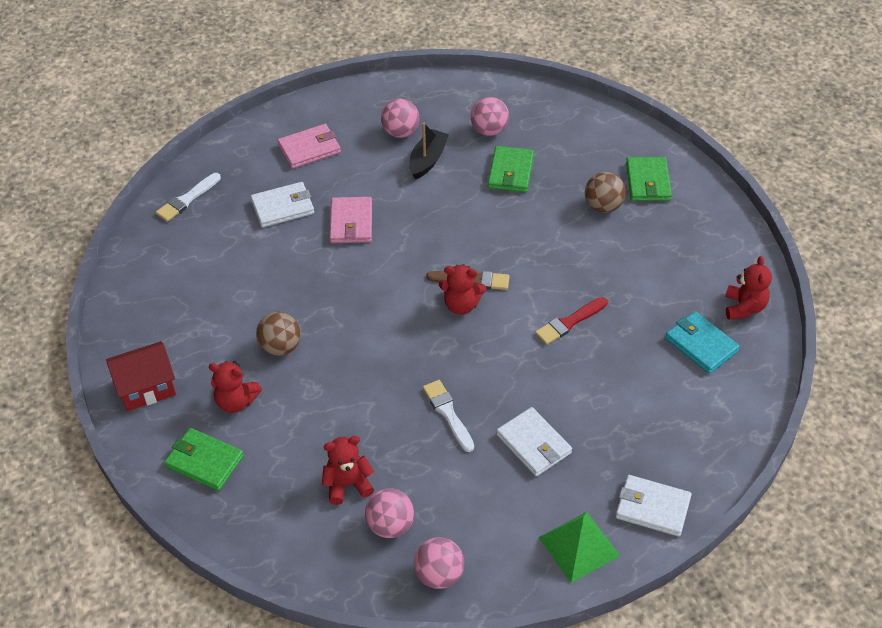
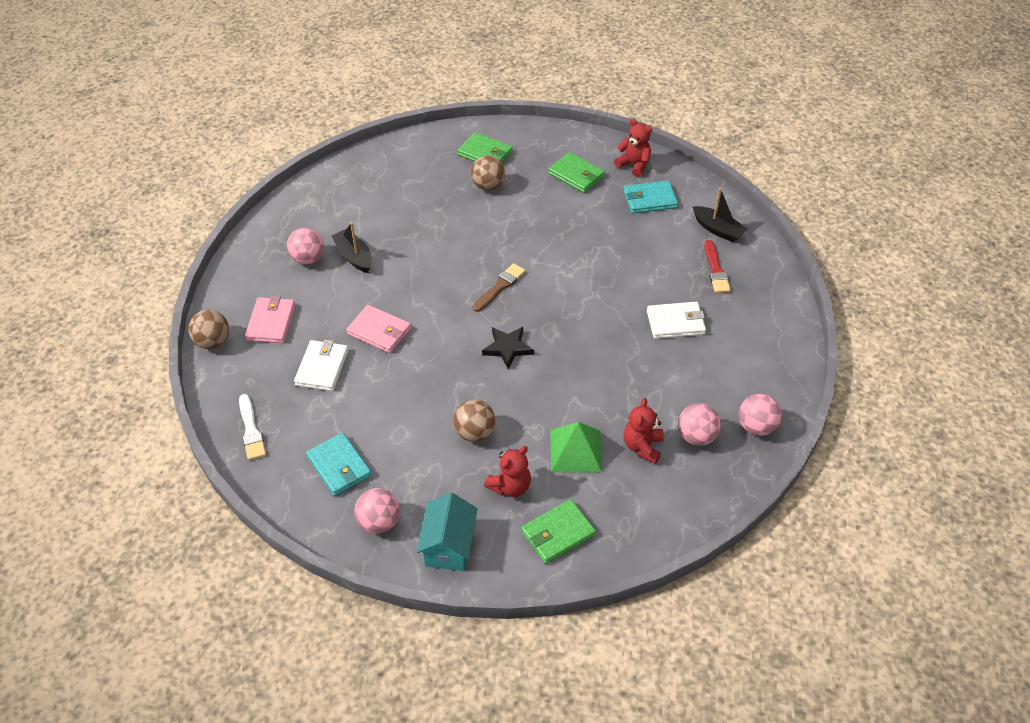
camera: 60 degrees left, 0 degrees up
(146, 388) = (449, 546): red house -> turquoise house
(185, 273) = (339, 466): none -> turquoise wallet
(263, 126) = (213, 342): none -> brown ball
(398, 323) = (507, 348): none -> black star
(448, 413) = (616, 357): white brush -> none
(461, 305) = (519, 304): red teddy bear -> none
(489, 130) = (356, 208): pink ball -> pink ball (379, 522)
(510, 172) = (410, 217): green wallet -> green wallet (576, 175)
(569, 322) = (581, 253): red brush -> red brush (715, 270)
(579, 546) = (776, 339): green pyramid -> green pyramid (576, 450)
(652, 507) = (766, 287): white wallet -> none
(707, 425) = (718, 230): none -> black boat

